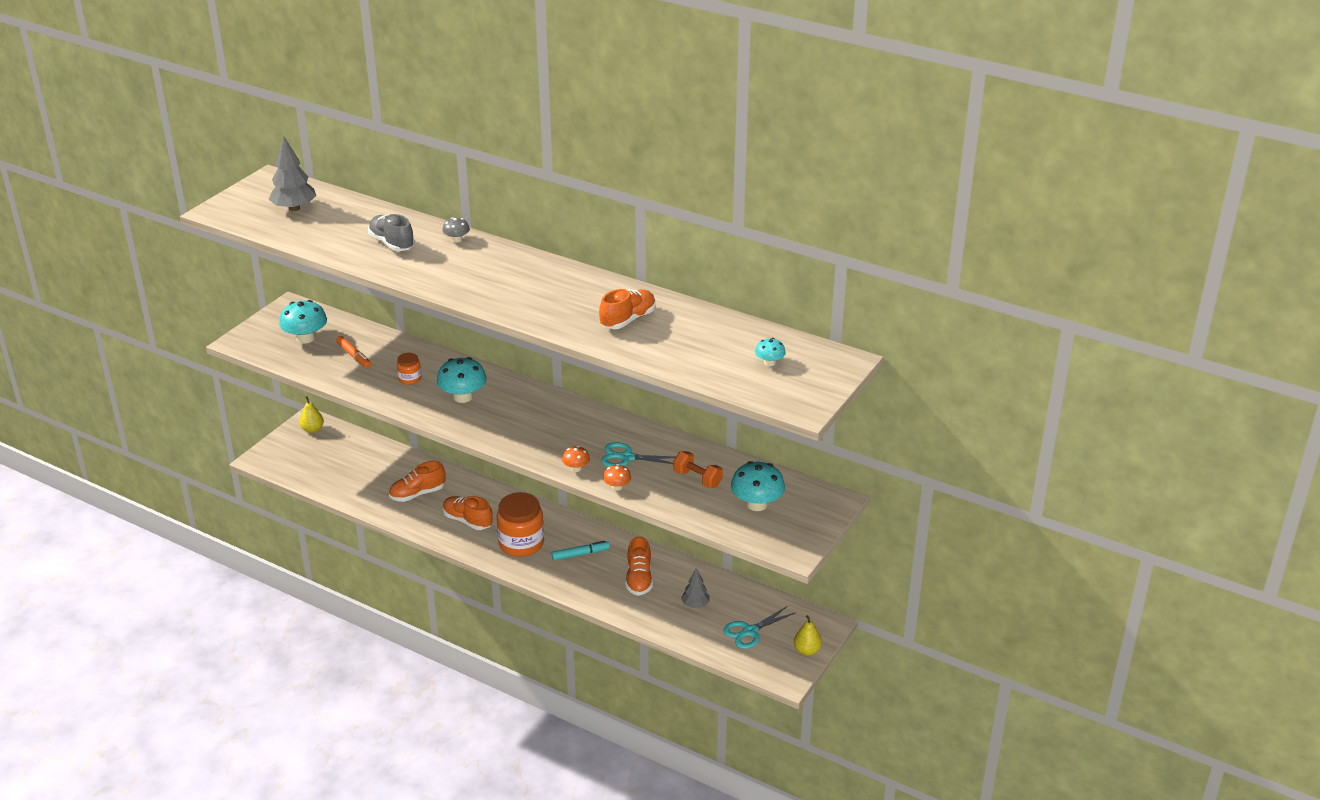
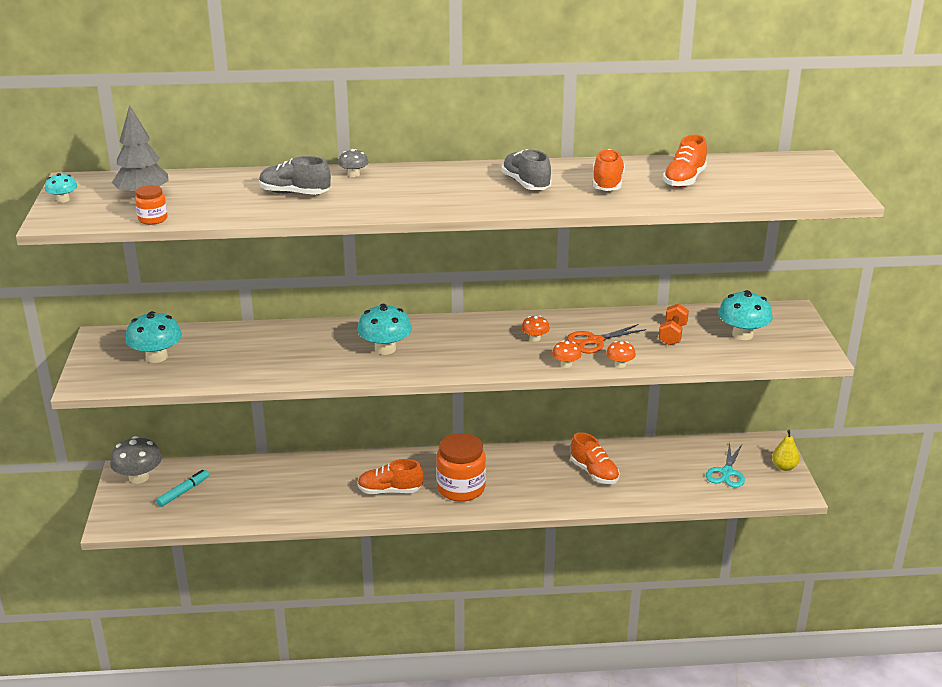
camera: 35 degrees left, 5 degrees down
(312, 429) = (139, 477): yellow pear -> grey mushroom
(354, 356) = (229, 354): orange marker -> none
(410, 379) = (313, 353): orange jar -> orange jar (153, 219)
(417, 494) = (314, 489): orange shoe -> orange shoe (684, 180)
(566, 296) = (526, 184): none -> grey shoe
(580, 554) = (522, 475): turquoise marker -> turquoise marker (183, 492)
(583, 435) = (535, 338): none -> orange mushroom
(627, 457) = (595, 341): turquoise scissors -> orange scissors
(695, 605) = (662, 472): grey tree -> none
(697, 479) = (672, 335): orange dumbbell -> orange dumbbell turned 75 degrees counterclockwise
(769, 362) = (766, 177): turquoise mushroom -> turquoise mushroom (63, 200)

